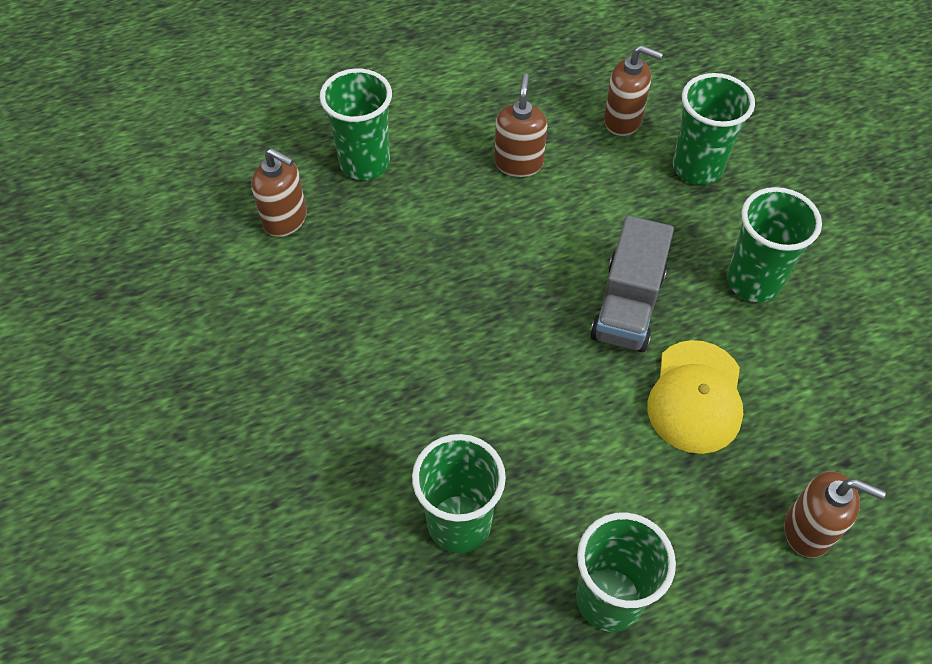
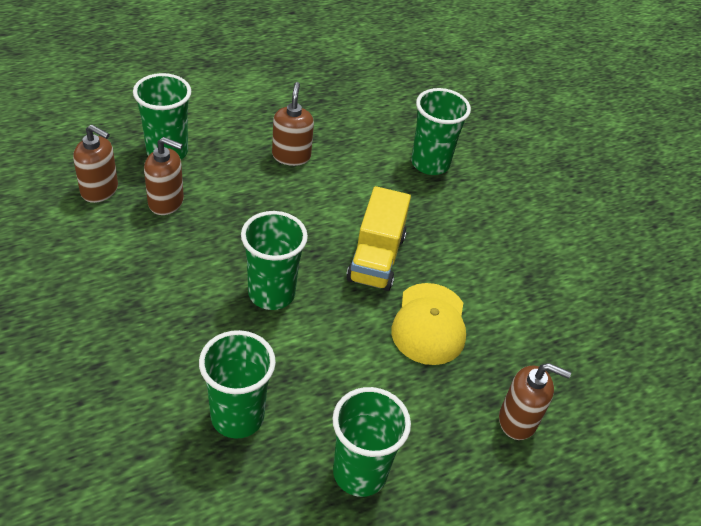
camera: 10 degrees left, 10 degrees down
(623, 120) = (373, 129): brown soap dispenser -> brown soap dispenser (166, 202)
(627, 305) = (376, 258): grey truck -> yellow truck
(753, 281) = (473, 243): green cup -> green cup (271, 293)

